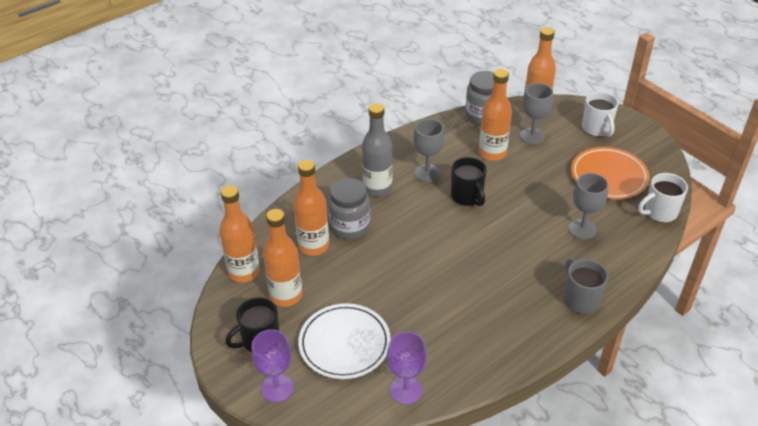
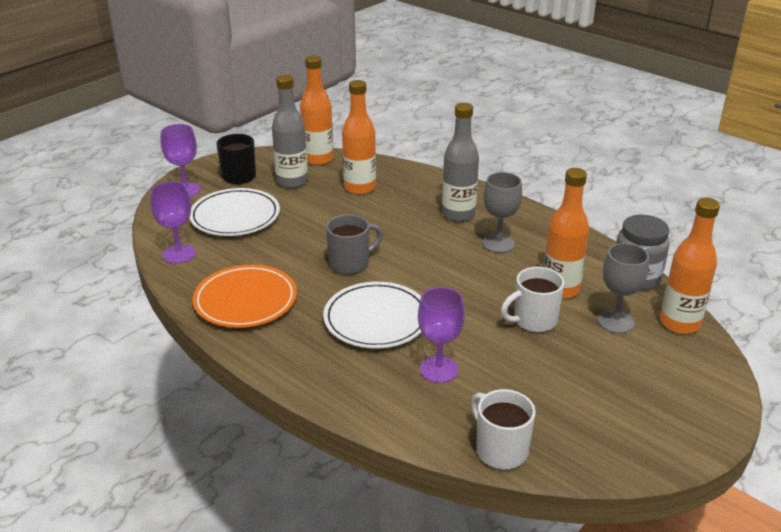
camera: 80 degrees right, 10 degrees down
(286, 295) = (292, 181): orange bottle -> grey bottle
(350, 226) = (393, 204): grey jar -> none
(467, 197) = (467, 274): black mug -> none
(522, 256) = (376, 319): none -> white plate
(580, 299) = (311, 368): grey mug -> grey mug (350, 263)
(582, 229) = (438, 369): grey goblet -> purple goblet
(597, 129) = (671, 385): white mug -> white mug (533, 321)
(608, 176) = (561, 397): orange plate -> orange plate (245, 301)

